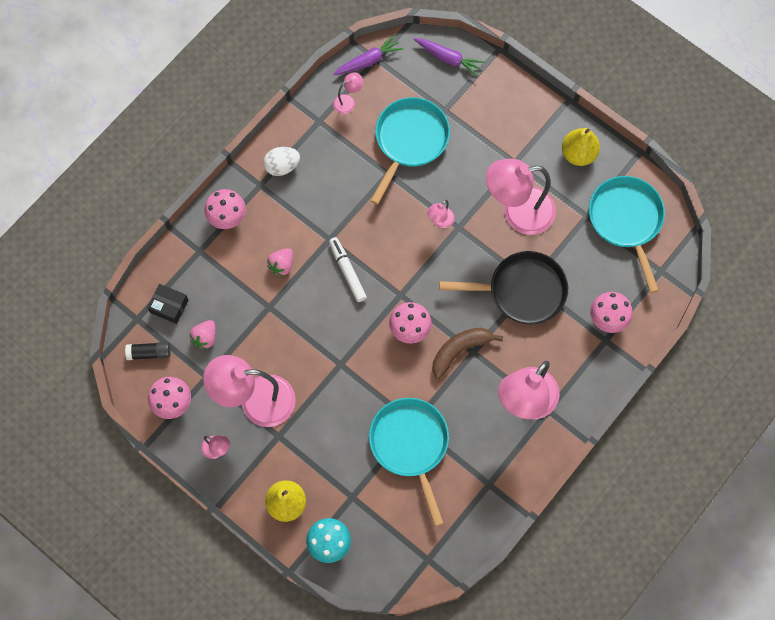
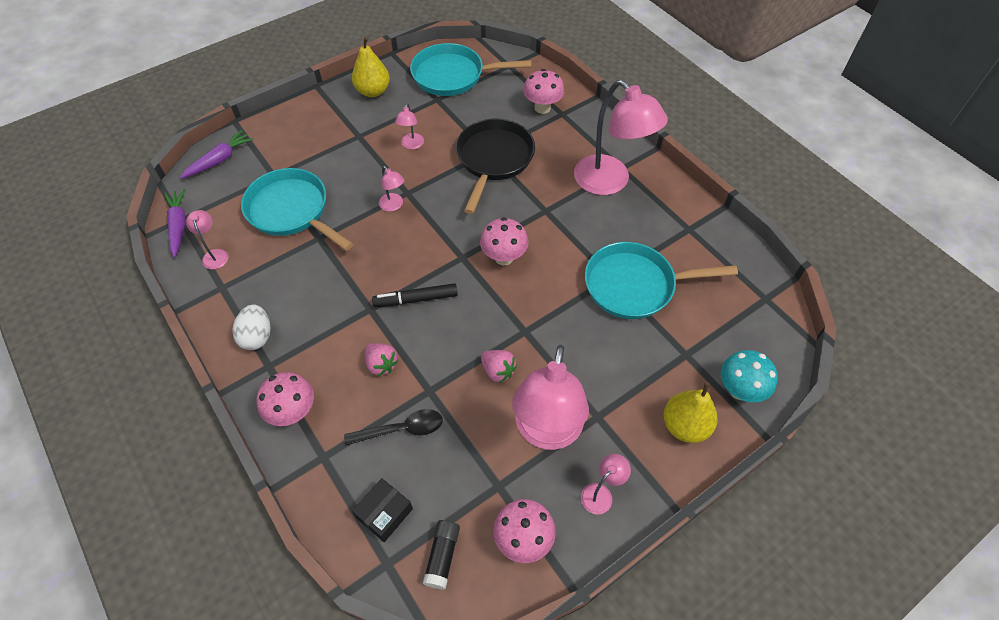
camera: 75 degrees left, 15 degrees down
(205, 337) = (444, 475): pink strawberry -> pink strawberry (498, 371)
(232, 297) = (401, 429): none -> black spoon
(347, 271) = (416, 299): white marker -> black marker
(460, 350) = (540, 220): brown banana -> none
(517, 212) = (411, 145): pink lamp -> pink lamp, size x0.43

